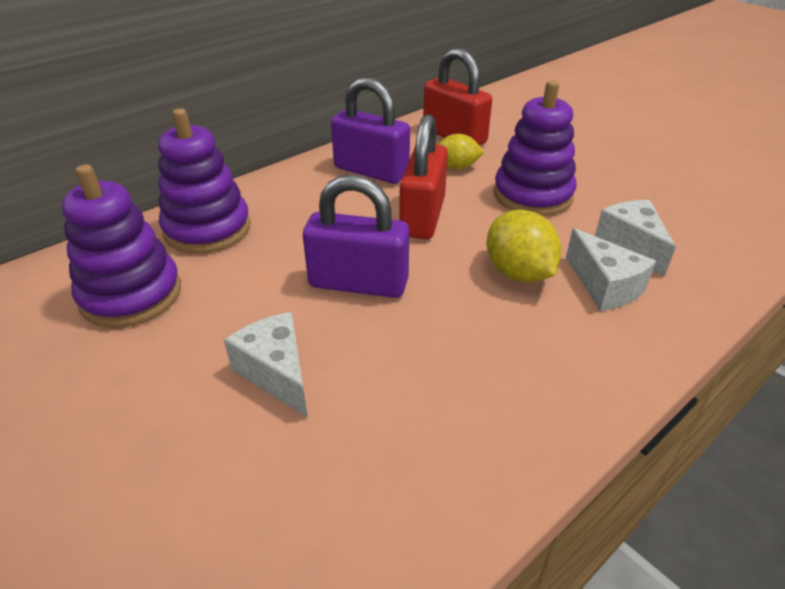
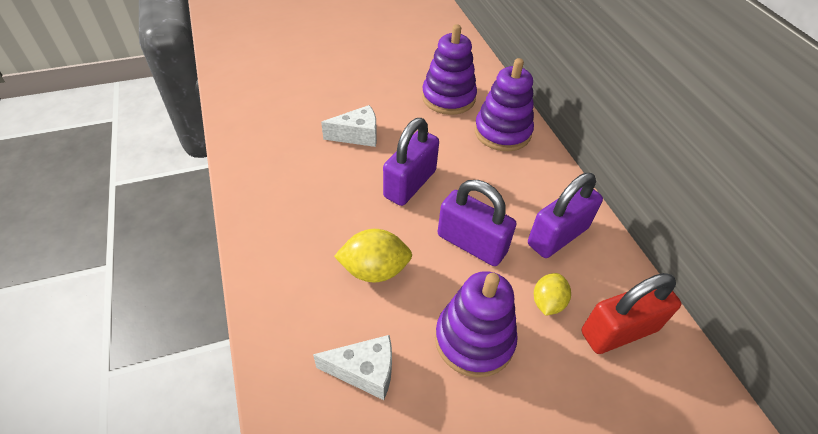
camera: 110 degrees right, 10 degrees up
(422, 217) = (471, 243): red padlock -> purple padlock
(604, 286) = (330, 315): white cheese -> none

